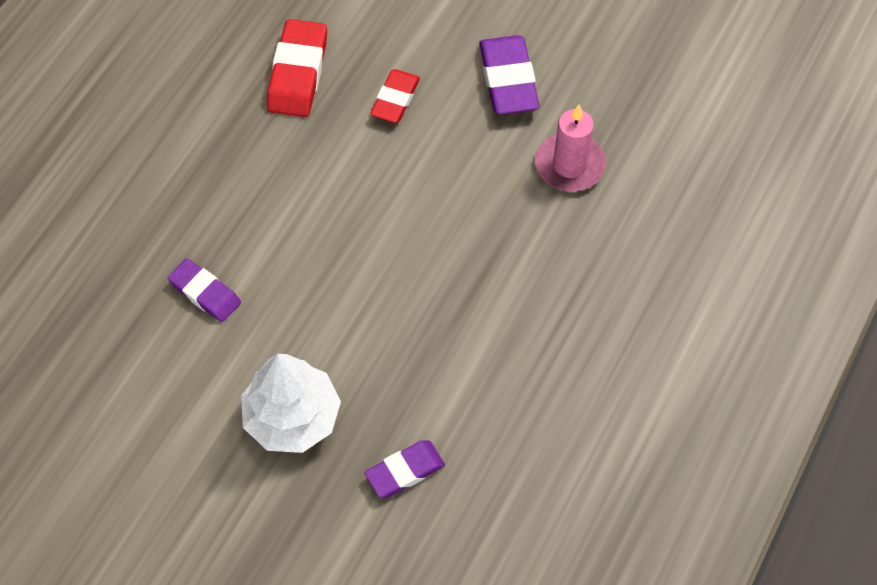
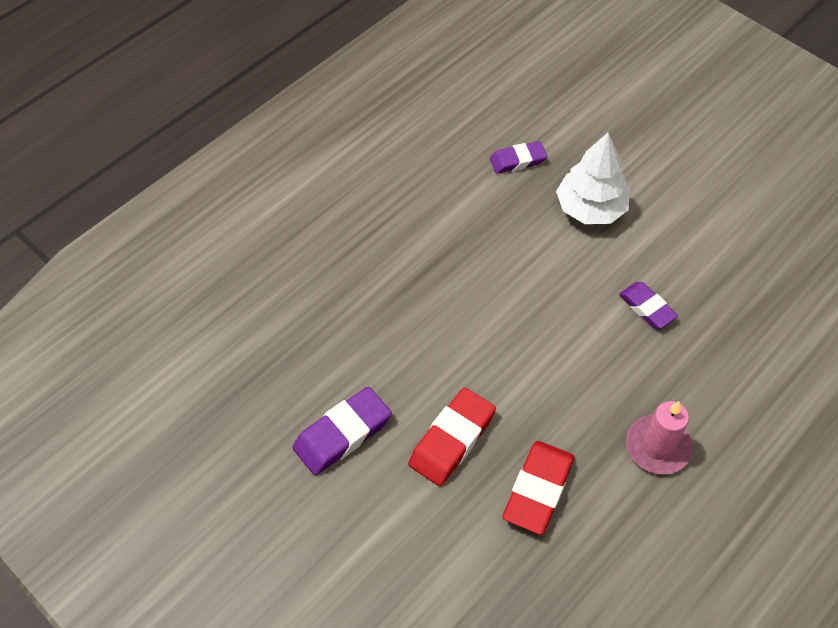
camera: 165 degrees left, 5 degrees down
(395, 99) = (452, 440): red eraser -> red eraser, size x1.54
(508, 80) = (342, 434): purple eraser -> purple eraser turned 45 degrees clockwise
(569, 165) = (320, 342): pink candle -> pink candle (657, 446)

